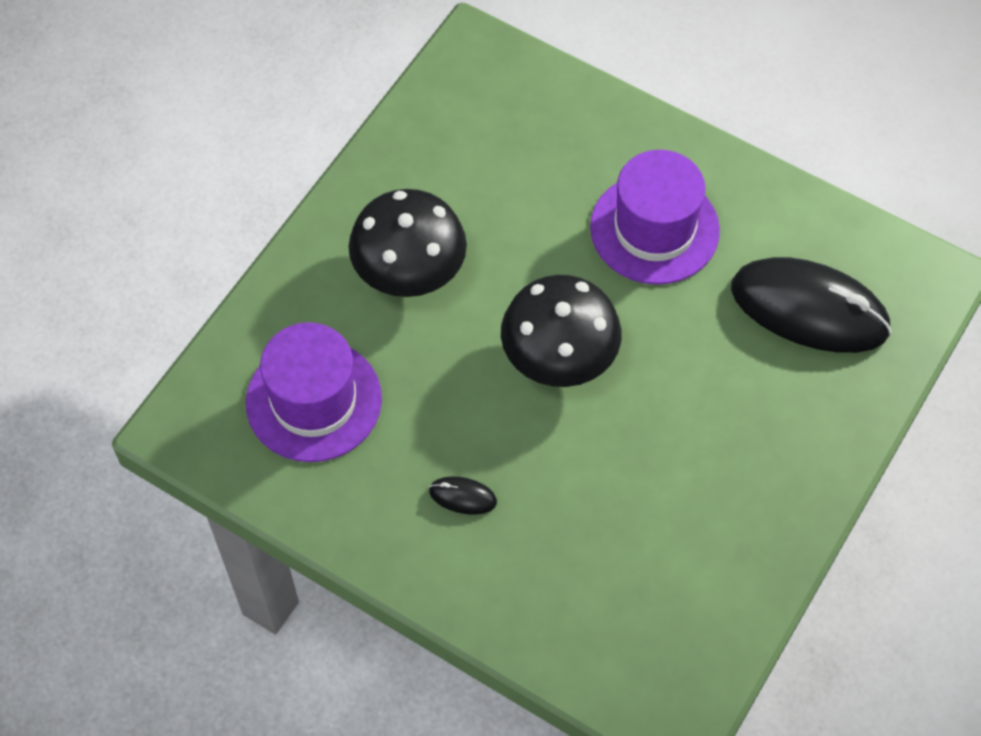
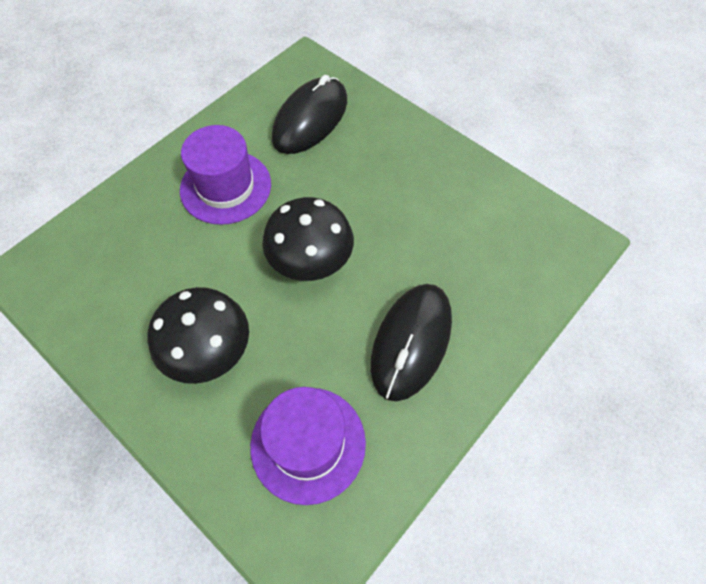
camera: 80 degrees left, 0 degrees up
(463, 496) = (411, 342): black mouse -> black mouse, size x2.49

